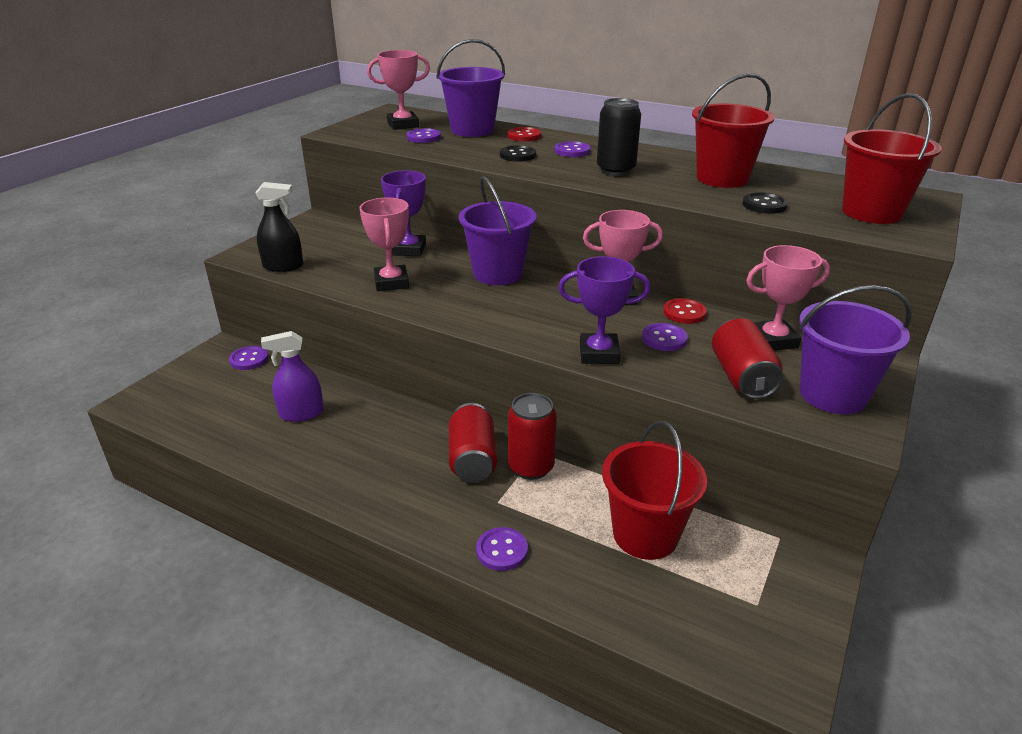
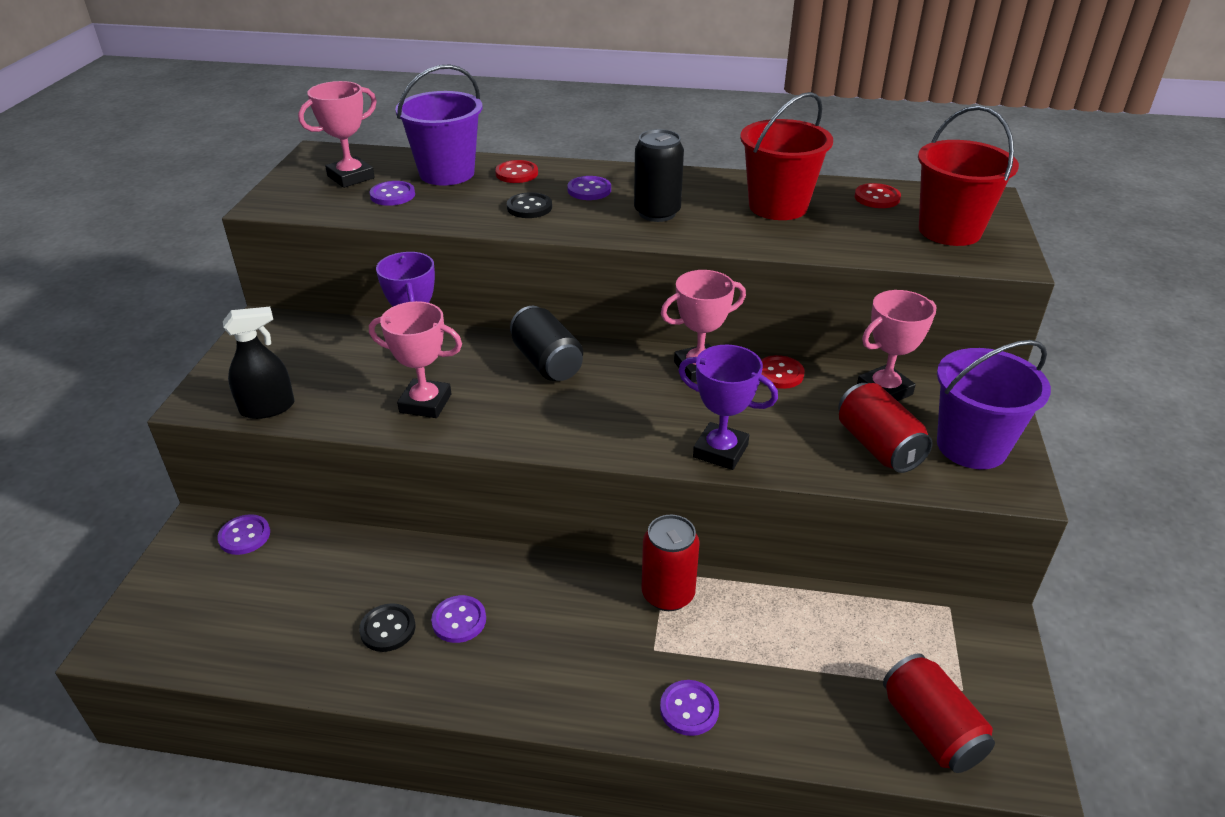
camera: 20 degrees left, 5 degrees up
(301, 413) = (359, 597): purple spray bottle -> none
(391, 282) = (425, 403): pink trophy -> pink trophy turned 45 degrees counterclockwise
(472, 459) = (598, 602): red can -> red can (930, 729)
(498, 273) = (547, 362): purple bucket -> black can
(599, 354) = (720, 451): purple trophy -> purple trophy turned 45 degrees clockwise
(645, 534) = (824, 643): red bucket -> none
(664, 339) = (777, 414): purple button -> purple button (459, 620)
(764, 205) = (842, 239): black button -> black button (388, 629)
(817, 184) = (877, 198): none -> red button

